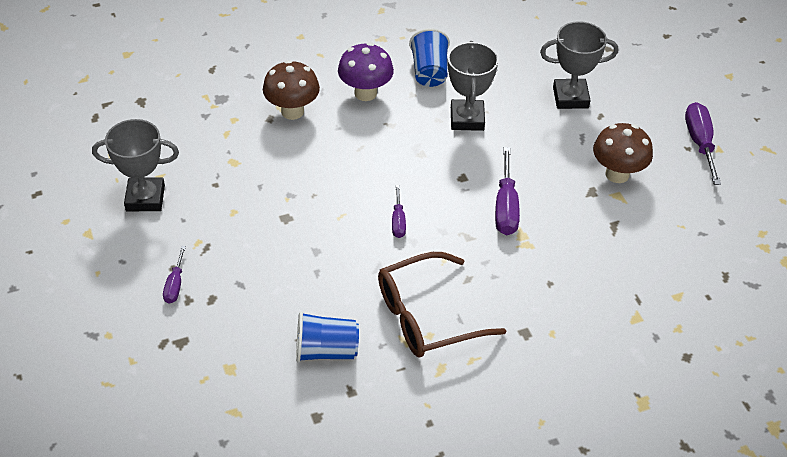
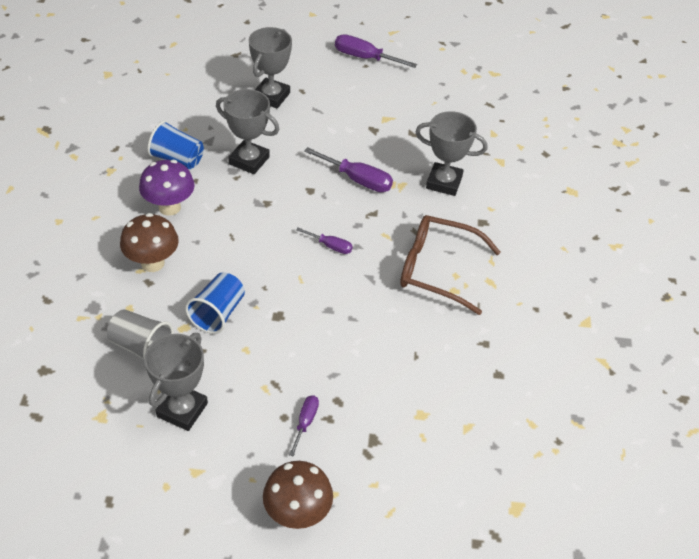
camera: 65 degrees left, 0 degrees up
(175, 285) = (305, 422): purple screwdriver -> purple screwdriver turned 105 degrees counterclockwise
(196, 145) = (142, 347): none -> grey cup
(326, 350) = (437, 343): blue cup -> blue cup (218, 313)
(426, 316) = (437, 269): brown glasses -> brown glasses turned 105 degrees clockwise
(559, 278) = (444, 182): none -> grey trophy
(617, 174) = (366, 109): brown mushroom -> brown mushroom (297, 514)

